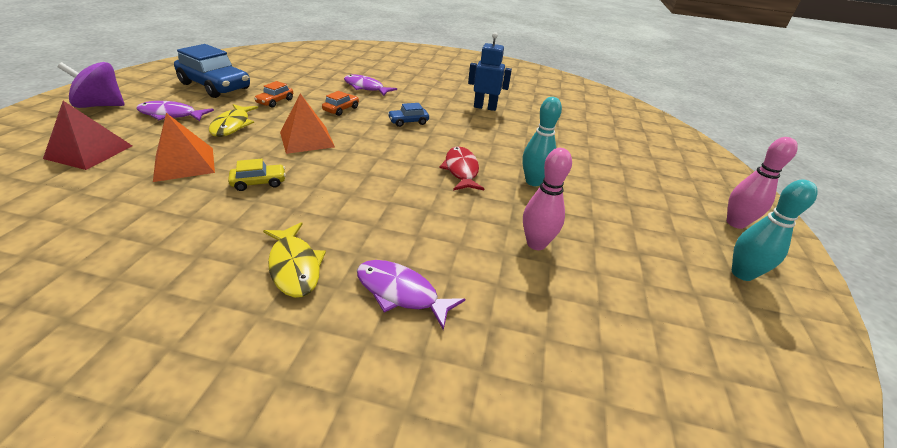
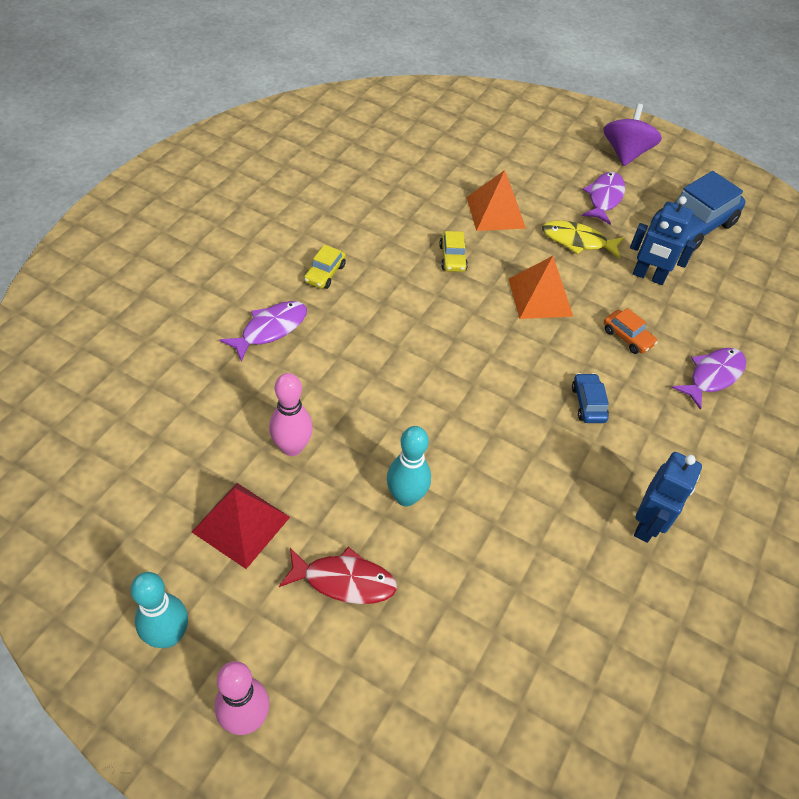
camera: 105 degrees right, 15 degrees up
(89, 152) = (524, 159): red pyramid -> red pyramid (241, 524)
(275, 101) = (648, 276): orange car -> blue robot
(294, 266) = (325, 273): yellow fish -> yellow car
(461, 170) = (447, 426): red fish -> red fish (344, 581)

